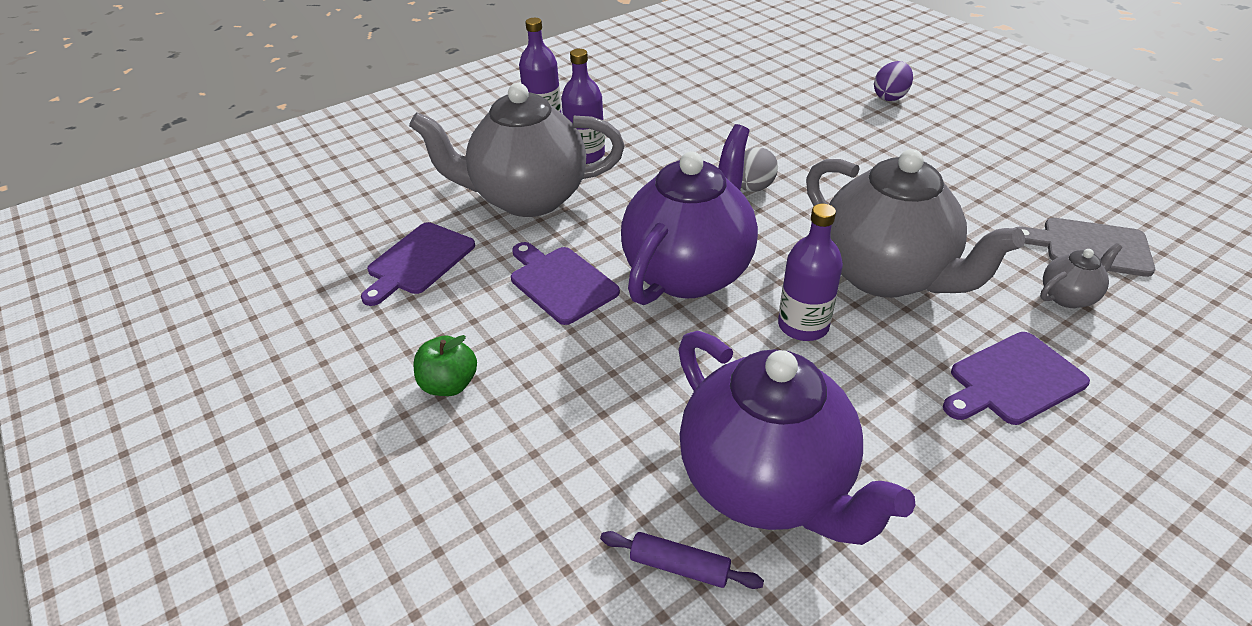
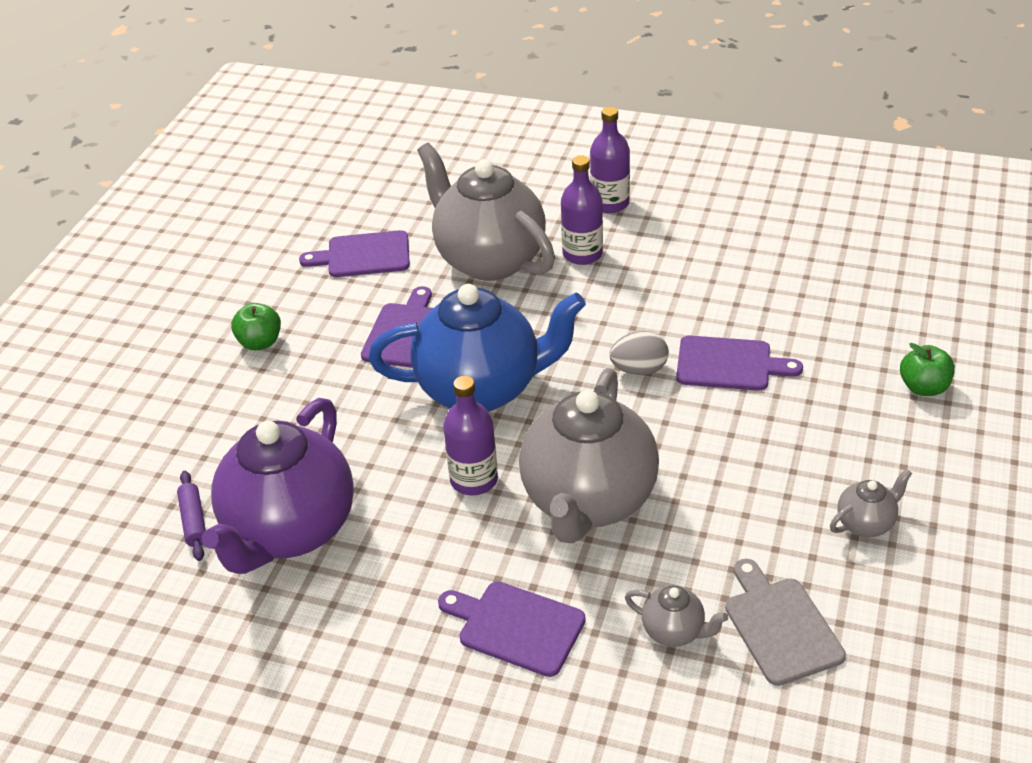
camera: 55 degrees right, 0 degrees up
(689, 272) = (481, 389): purple teapot -> blue teapot
(790, 150) = (729, 364): none -> purple cutting board
(890, 97) = (923, 387): purple egg -> green apple
(1006, 170) = (866, 523): none -> grey teapot

